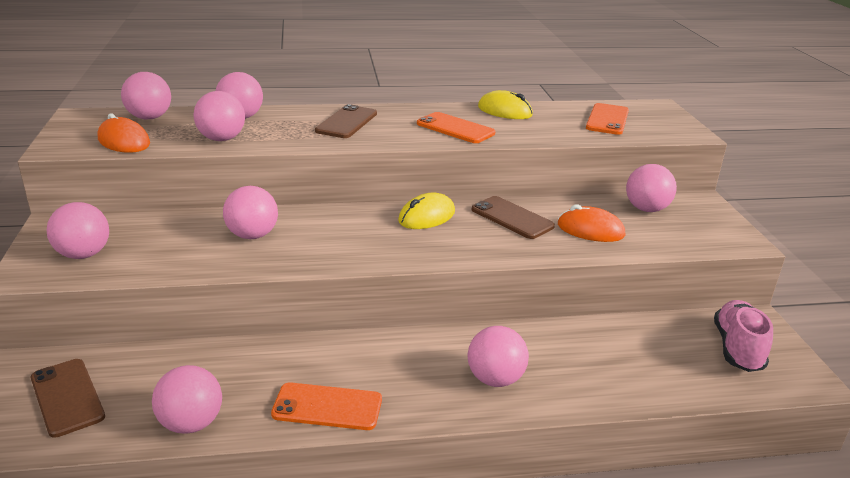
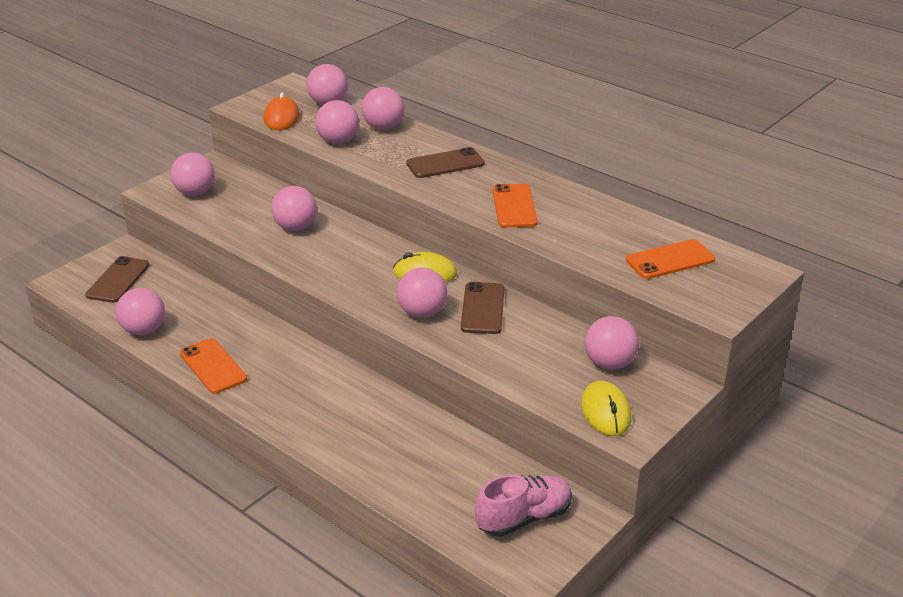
camera: 50 degrees right, 5 degrees up
(495, 379) = (323, 416): pink ball -> pink ball (422, 313)
(505, 111) = (594, 209): yellow mouse -> yellow mouse (606, 412)
(590, 230) = (521, 351): orange mouse -> none

